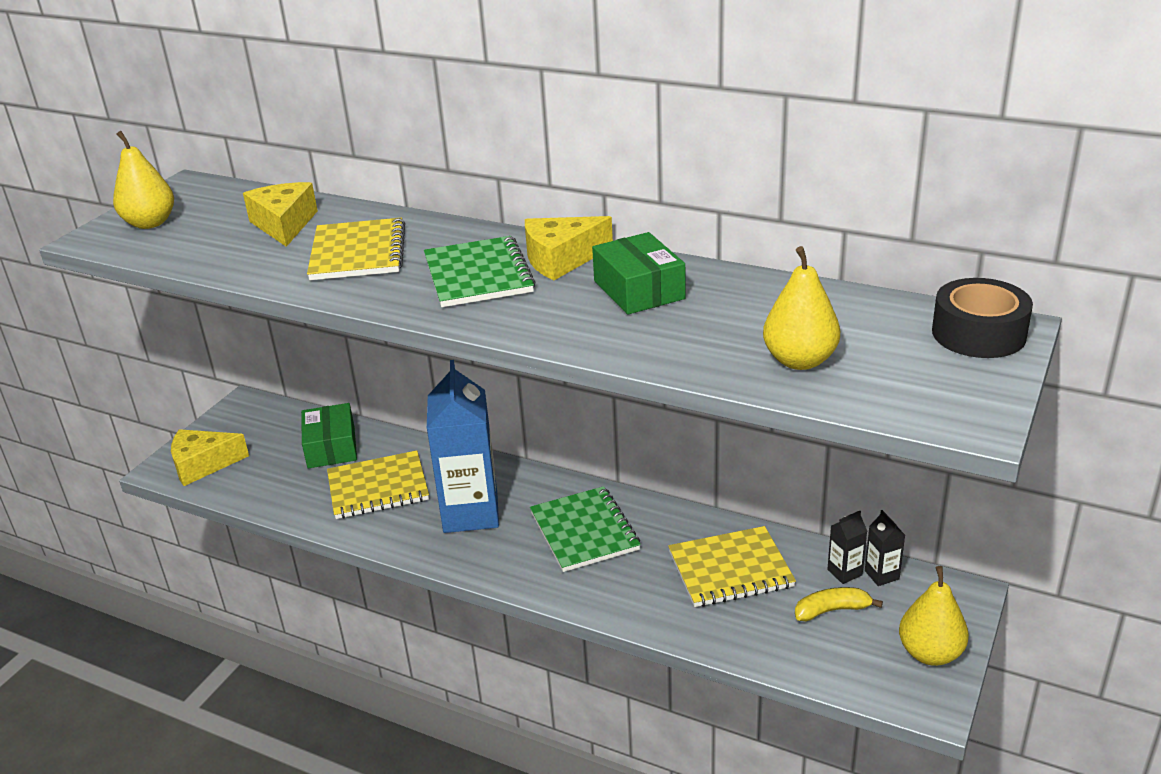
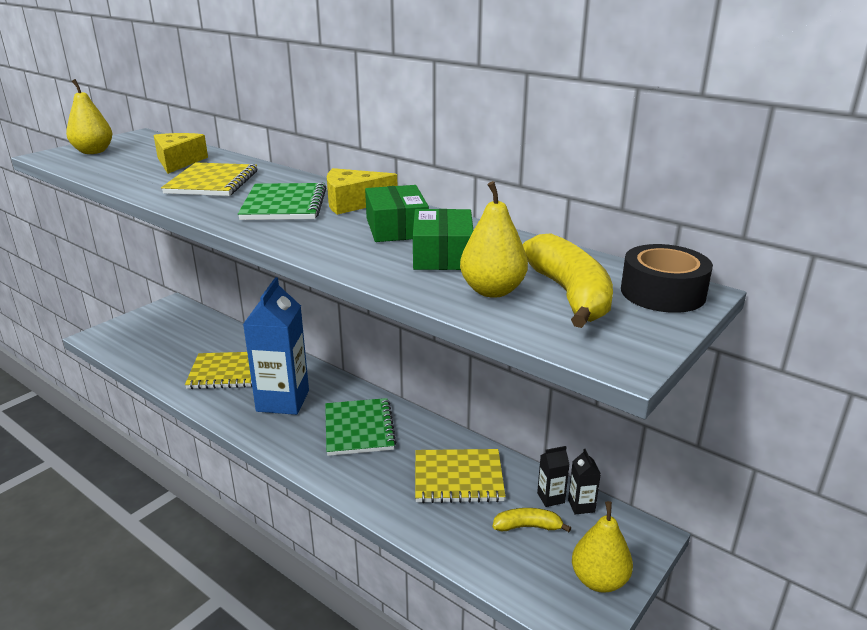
camera: 10 degrees right, 5 degrees down
(203, 464) = (121, 338): yellow cheese -> none
(331, 447) = (212, 340): green box -> green box (443, 255)
(884, 352) = (570, 295): none -> yellow banana

